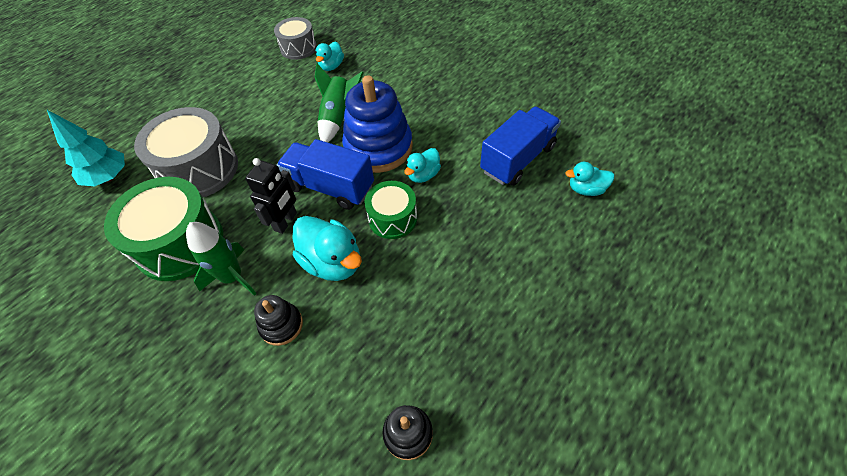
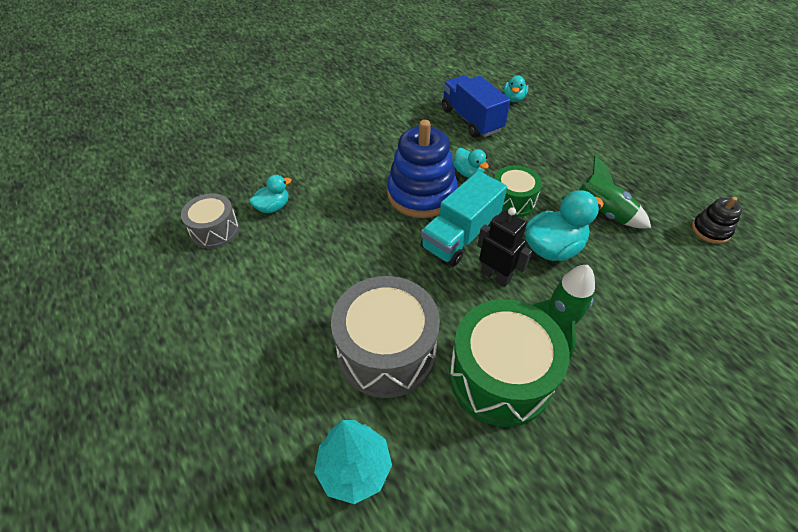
camera: 75 degrees left, 5 degrees down
(281, 325) = (616, 293): black stacking toy -> none
(330, 187) = (460, 236): blue truck -> turquoise truck
(331, 66) = (273, 207): turquoise duck -> turquoise duck turned 75 degrees counterclockwise
(338, 117) = (362, 215): green rocket -> green rocket (602, 213)

